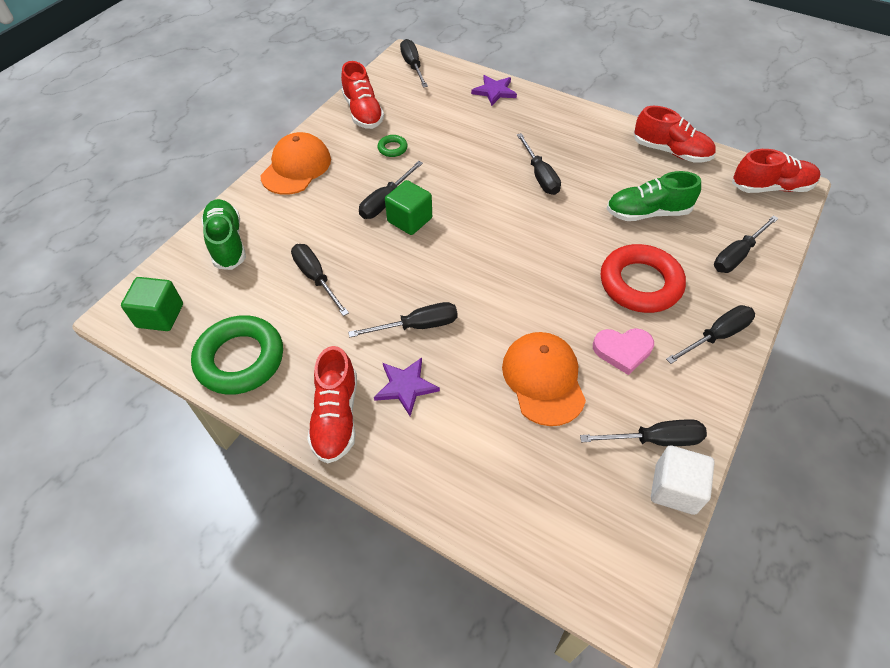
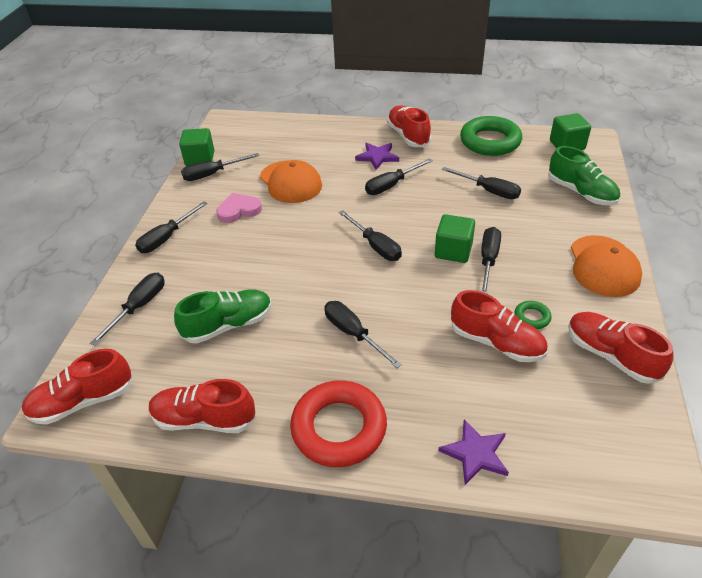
camera: 160 degrees right, 10 degrees down
(413, 66) = (629, 467): black screwdriver -> black screwdriver (375, 246)
(433, 140) = (496, 342): none -> red shoe
(640, 283) = (230, 257): red ring -> red ring (339, 428)
(675, 489) = (200, 159): white cube -> green cube

